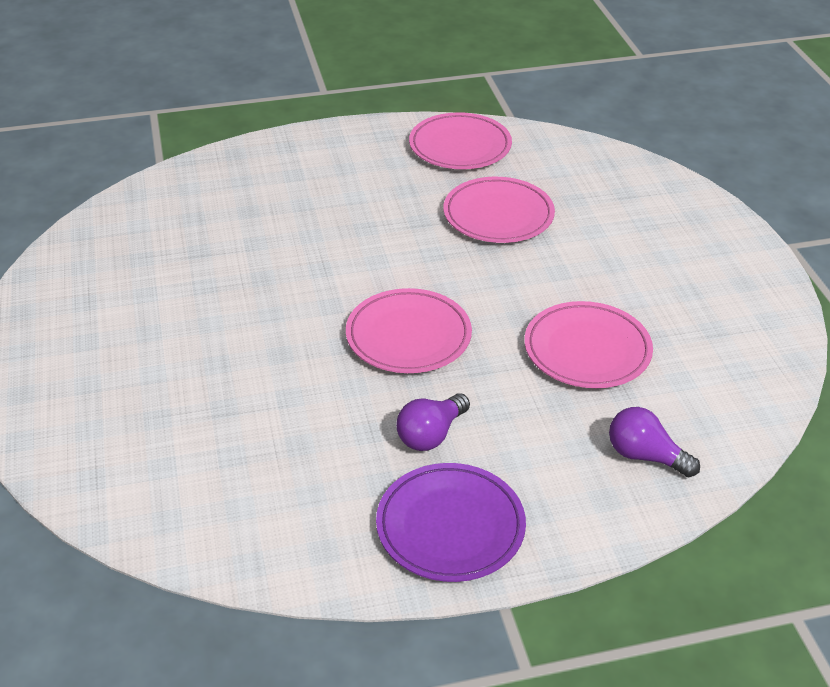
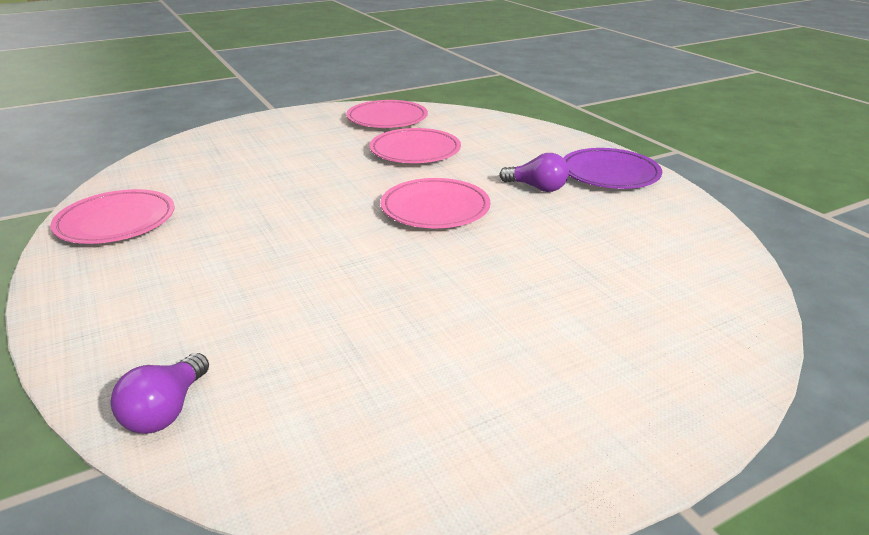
camera: 105 degrees left, 10 degrees down
(498, 215) = (248, 192): pink plate -> pink plate (387, 119)
(645, 456) = (502, 132): purple light bulb -> purple light bulb (166, 410)

